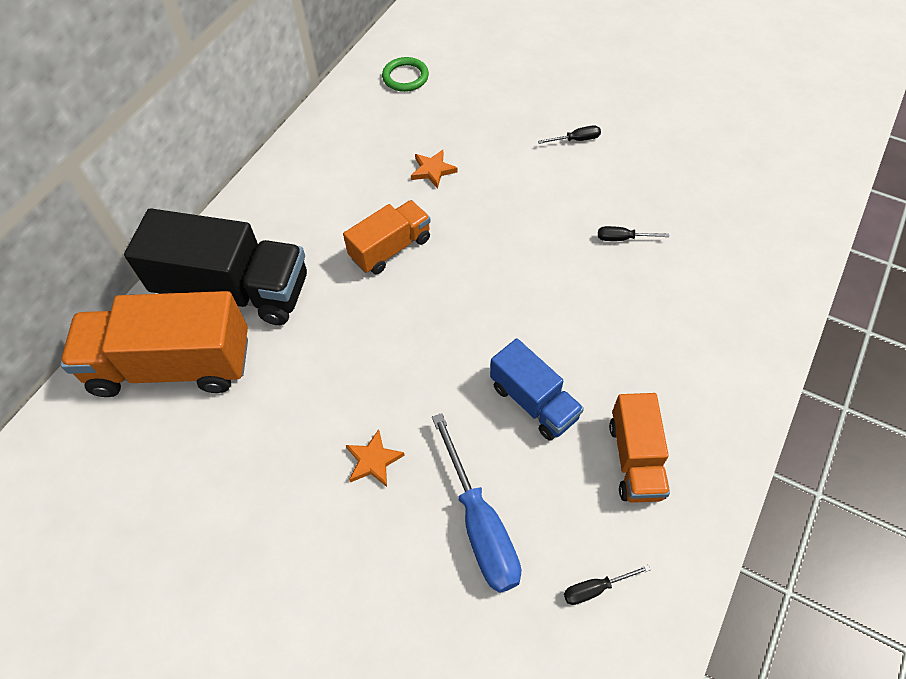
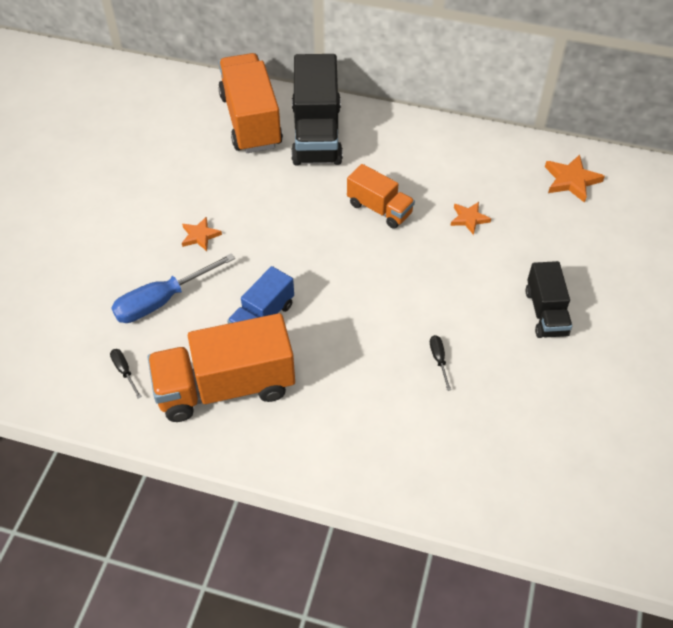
camera: 75 degrees right, 5 degrees down
(405, 77) = (571, 180): green ring -> orange star
(576, 140) = (545, 312): black screwdriver -> black truck
(635, 459) = (225, 387): orange truck -> orange truck, size x1.77

